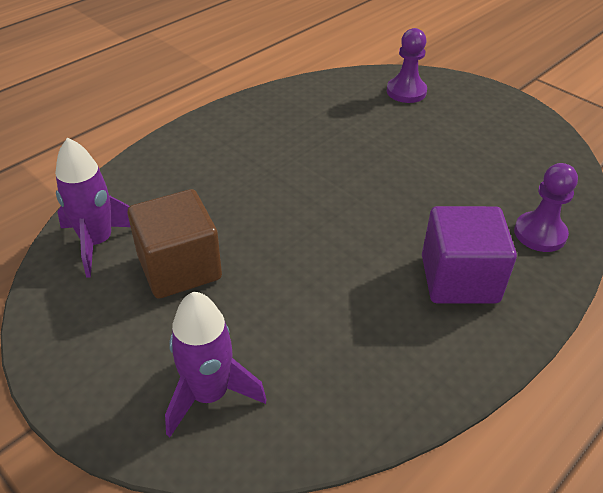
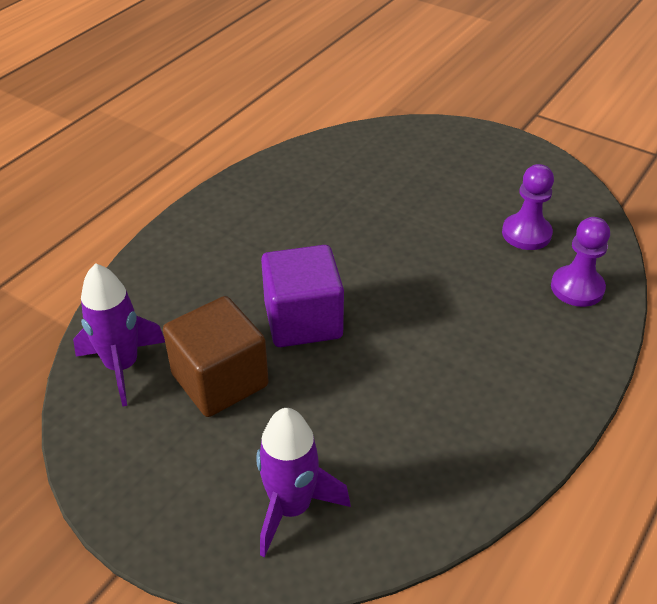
camera: 10 degrees left, 0 degrees up
(406, 92) = (406, 147): purple pawn -> purple pawn (526, 234)
(459, 279) = (509, 348): purple cube -> purple cube (303, 320)

